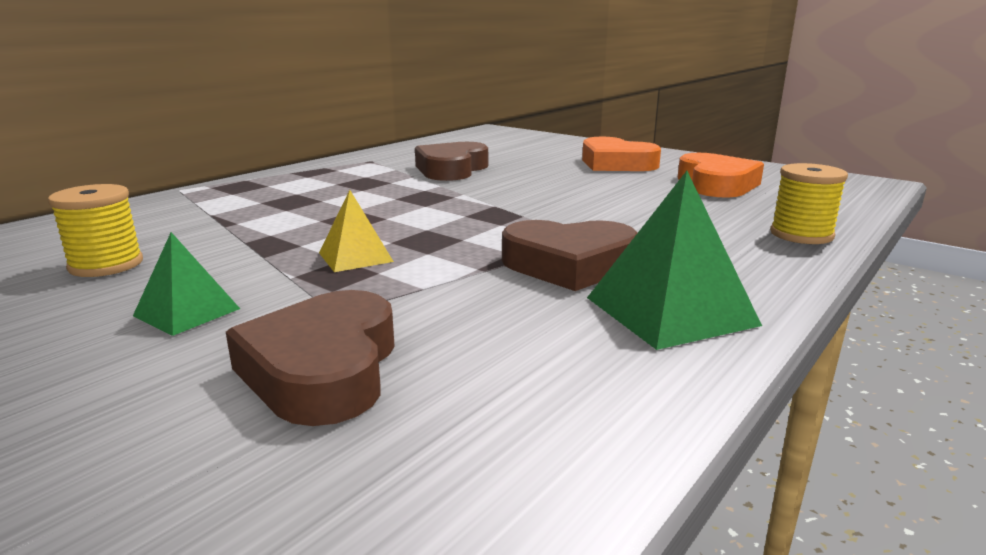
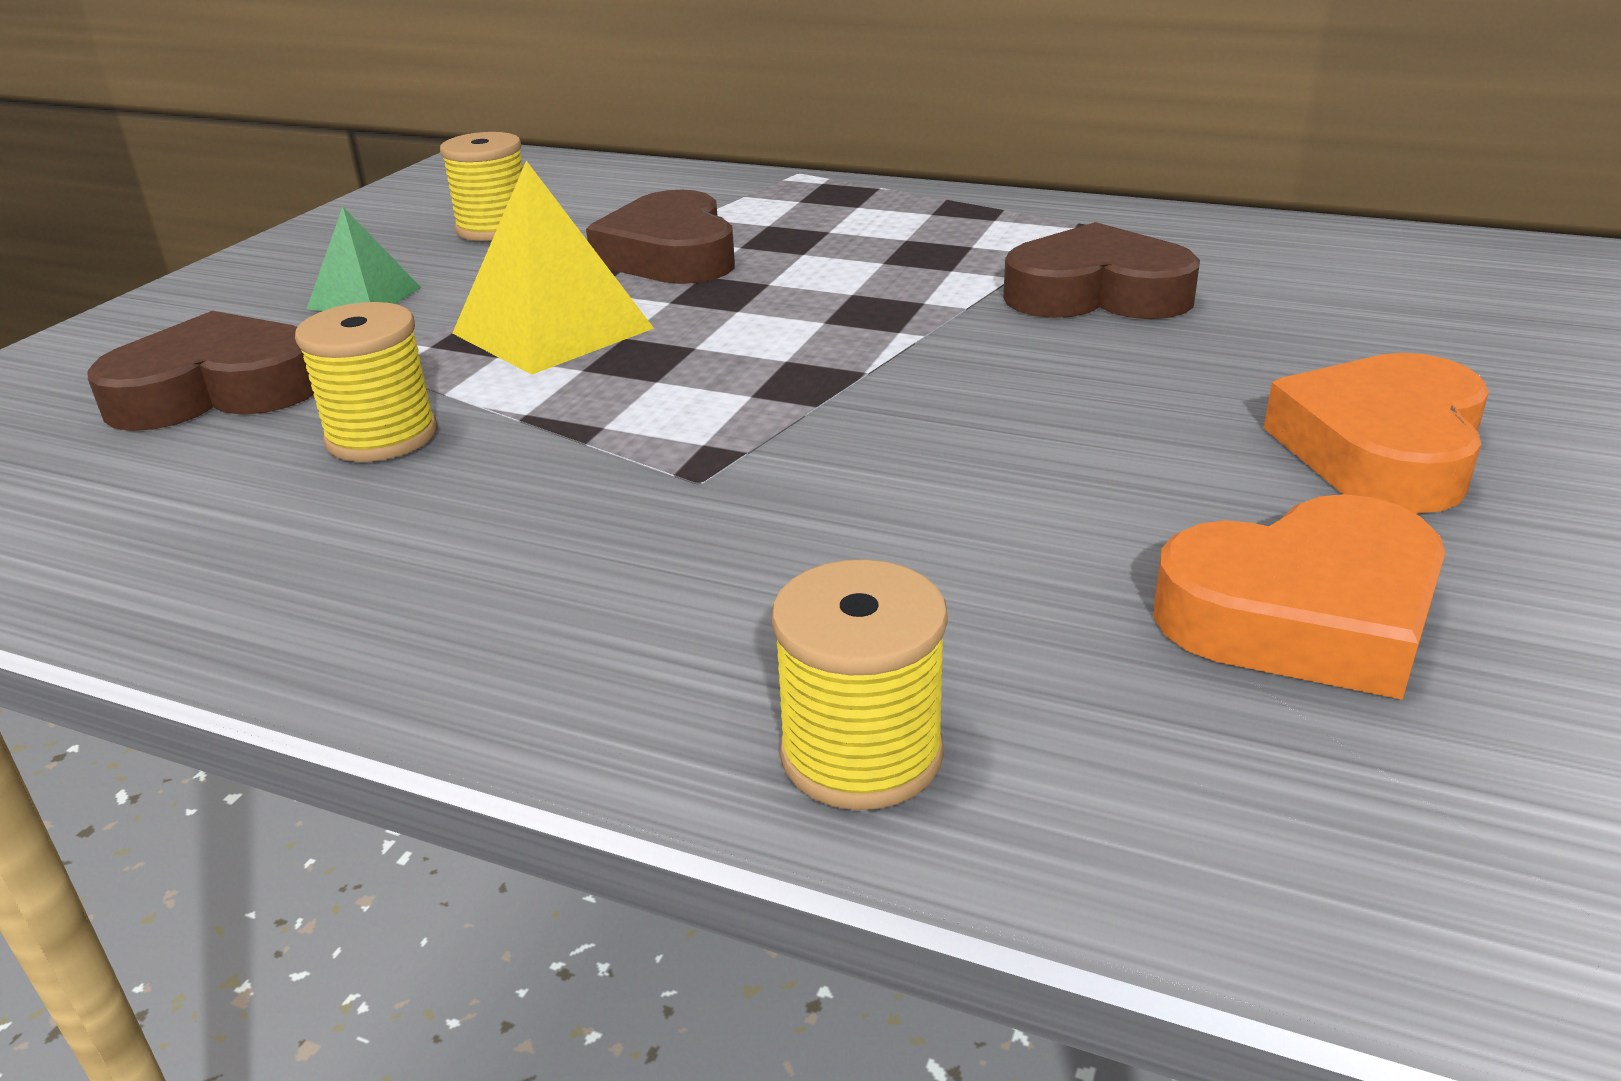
camera: 75 degrees right, 10 degrees up
(355, 257) = (553, 330): yellow pyramid -> yellow pyramid, size x1.69
(477, 306) = (382, 437): none -> yellow spool
(569, 264) = (558, 479): brown heart -> brown heart (671, 255)
(670, 311) = (362, 584): green pyramid -> none

